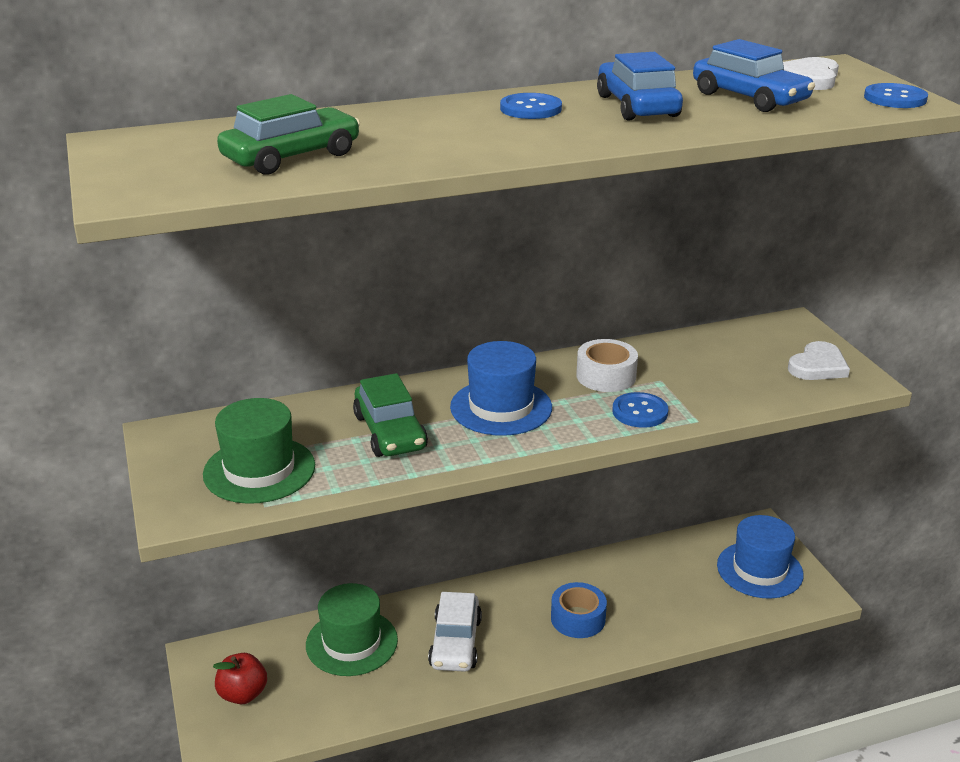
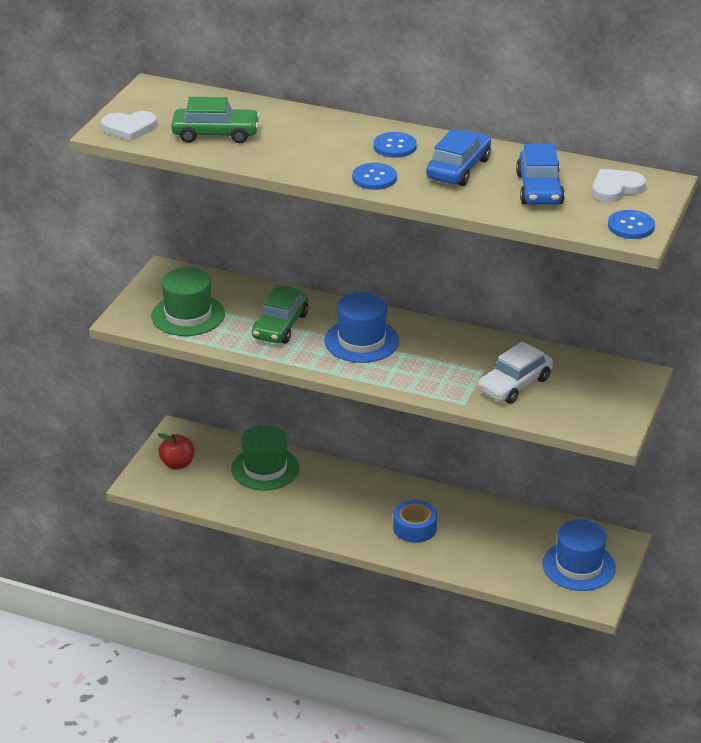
camera: 40 degrees right, 5 degrees up
(455, 642) = (324, 501): white car -> white car (514, 384)
(606, 376) = (453, 351): white tape -> none
(640, 412) = (438, 382): blue button -> blue button (374, 178)
(818, 366) = (603, 410): white heart -> white heart (129, 128)

